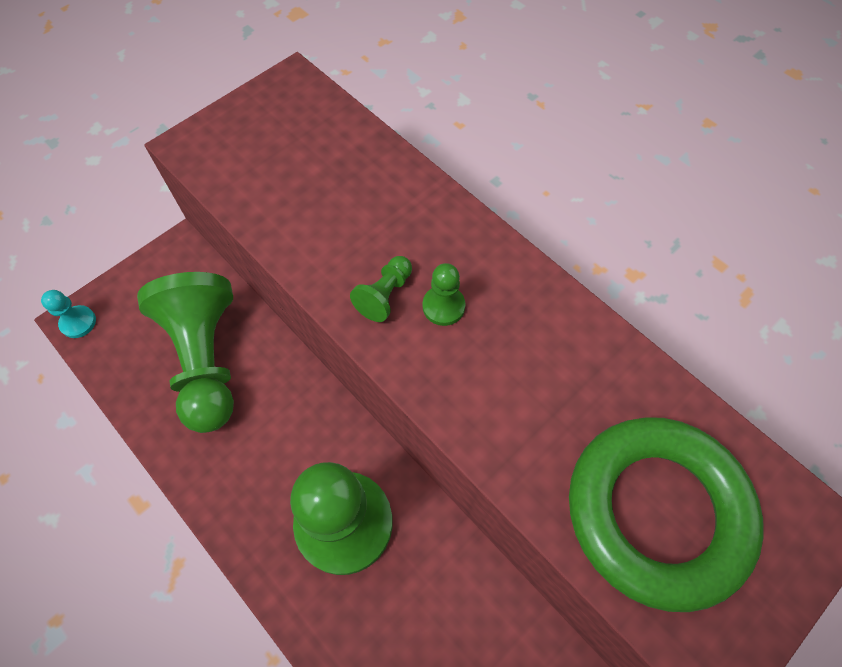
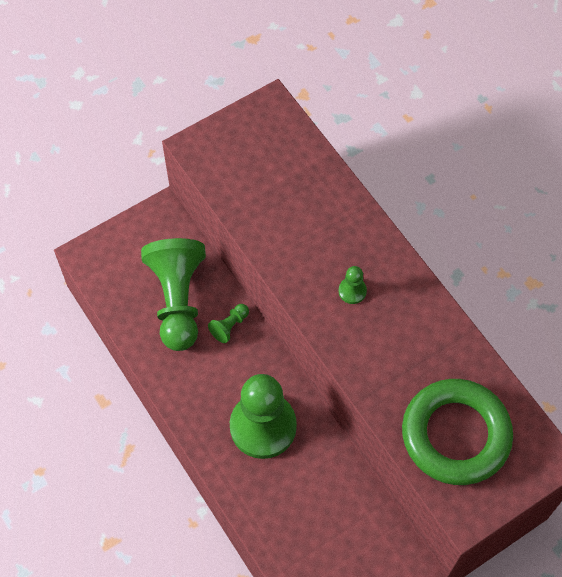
camera: 10 degrees right, 0 degrees up
(78, 322) = (86, 257): turquoise pawn -> none
(385, 295) = (315, 277): green pawn -> green pawn (229, 326)

